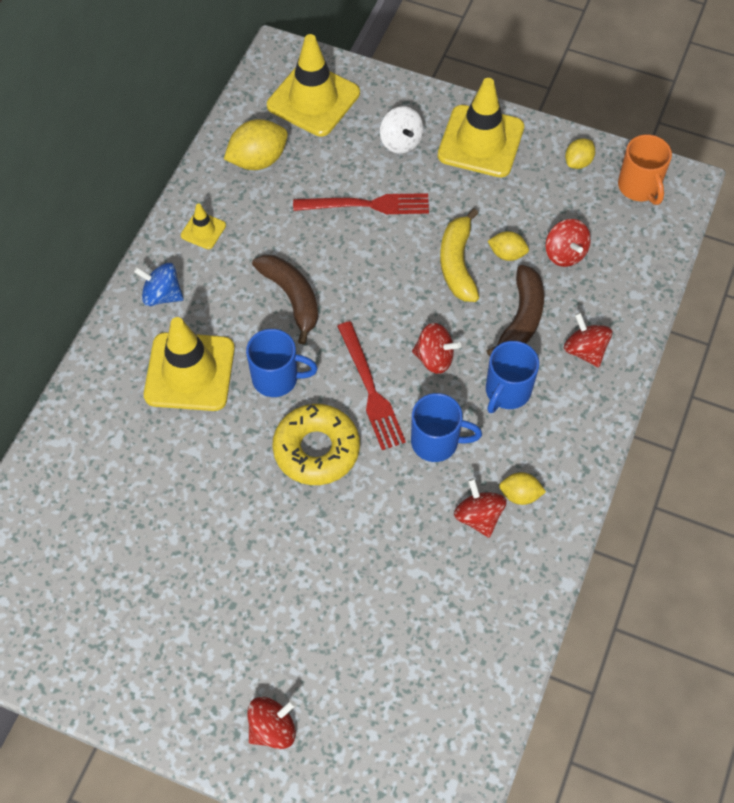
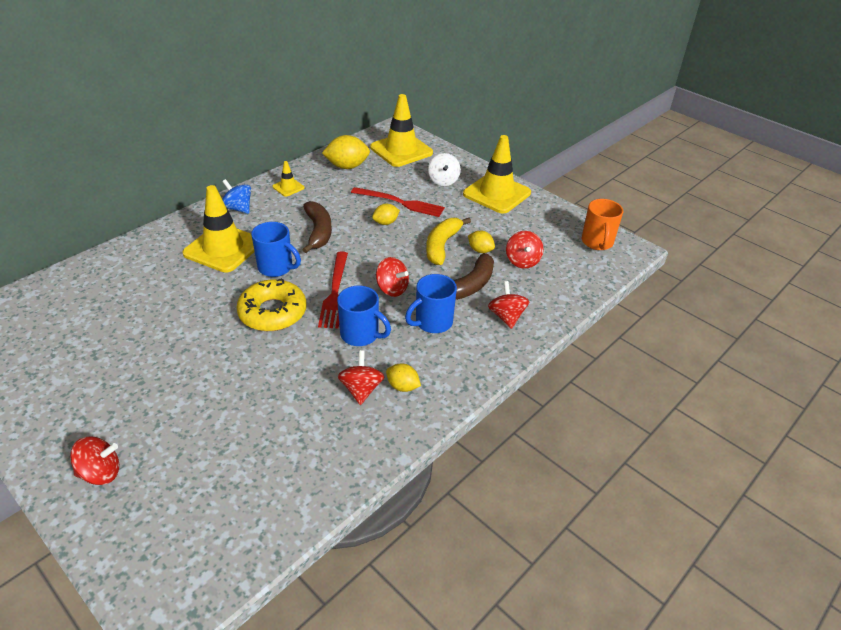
camera: 20 degrees right, 20 degrees down
(578, 162) = (559, 219): yellow lemon -> yellow lemon (385, 223)

